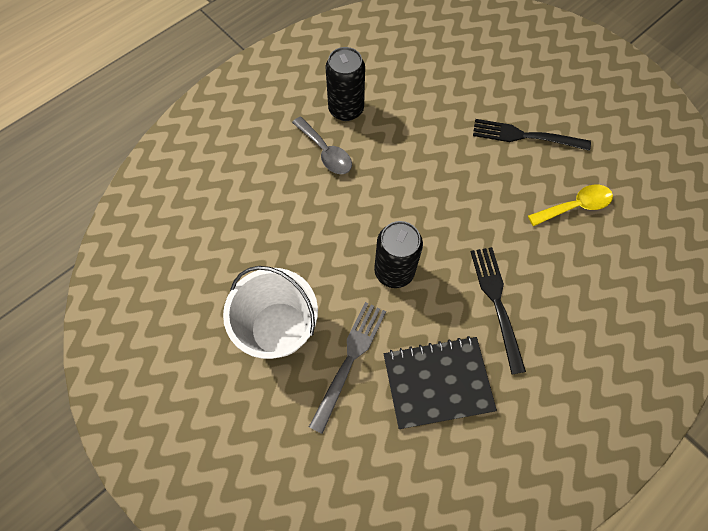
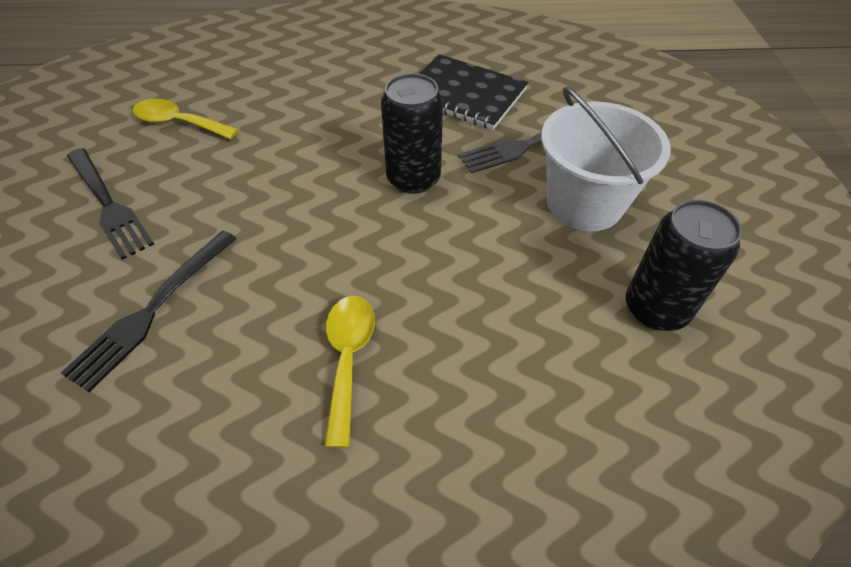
camera: 140 degrees left, 15 degrees down
(325, 152) = (348, 358): grey spoon -> yellow spoon
(346, 109) = (245, 407): black can -> black can (656, 308)
(496, 302) = (350, 108): black fork -> black fork (152, 310)

